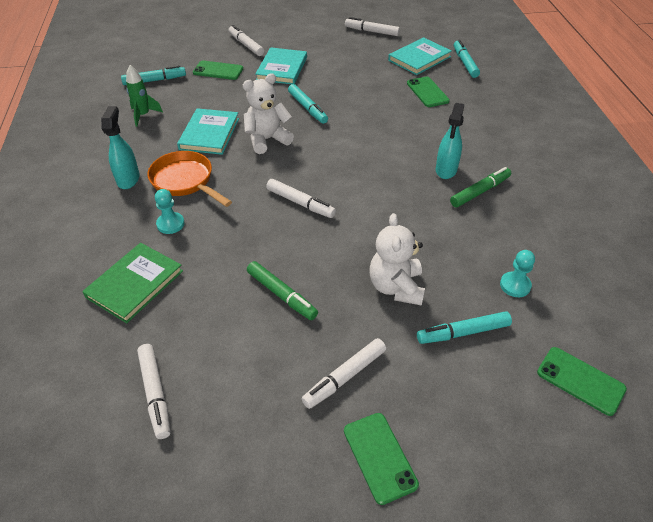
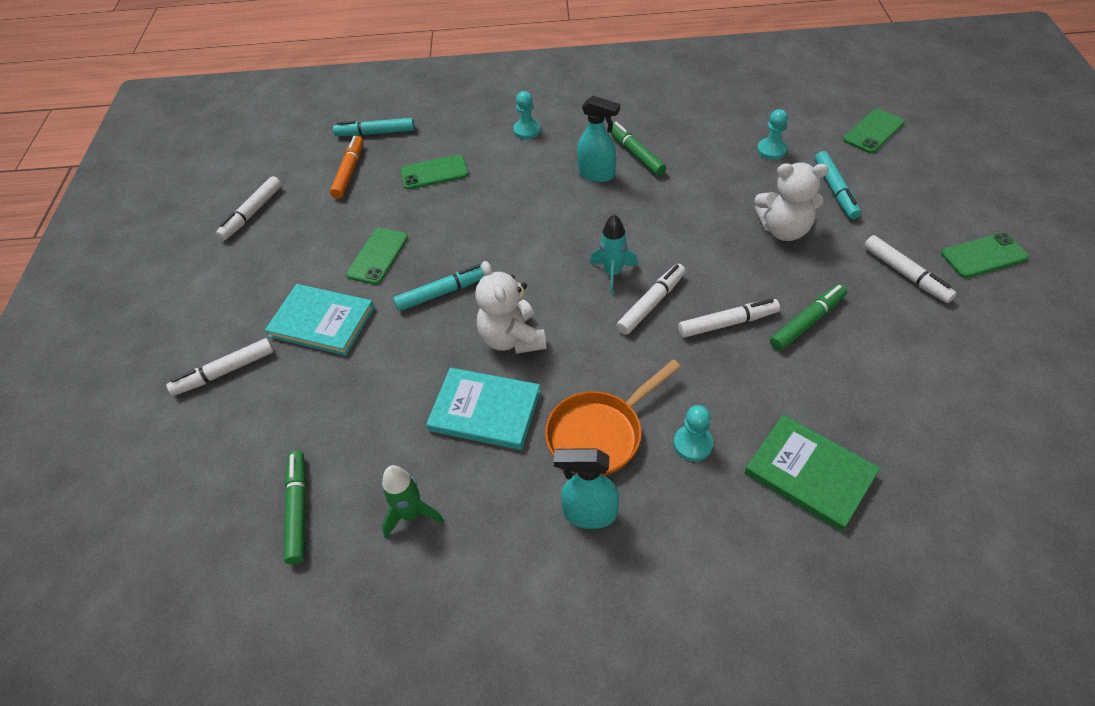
camera: 80 degrees left, 5 degrees up
(154, 80) = (298, 509): turquoise marker -> green marker
(155, 393) = (967, 431): white marker -> white marker (727, 323)
(218, 71) = (298, 410): green phone -> green phone (378, 256)
(331, 182) = (613, 273): none -> turquoise rocket
(419, 58) = (349, 172): turquoise book -> orange marker
(492, 130) = (527, 130): none -> turquoise pawn

